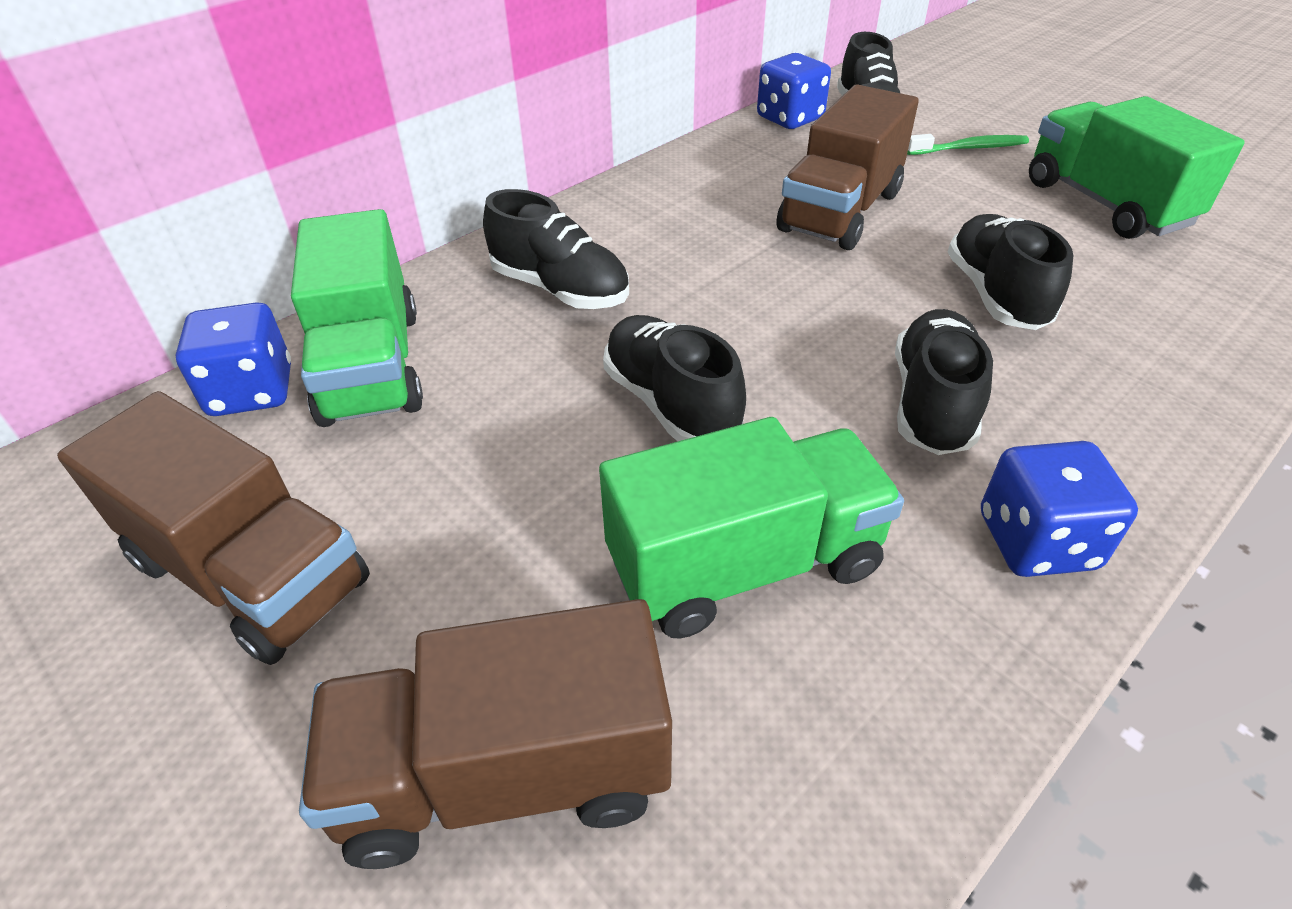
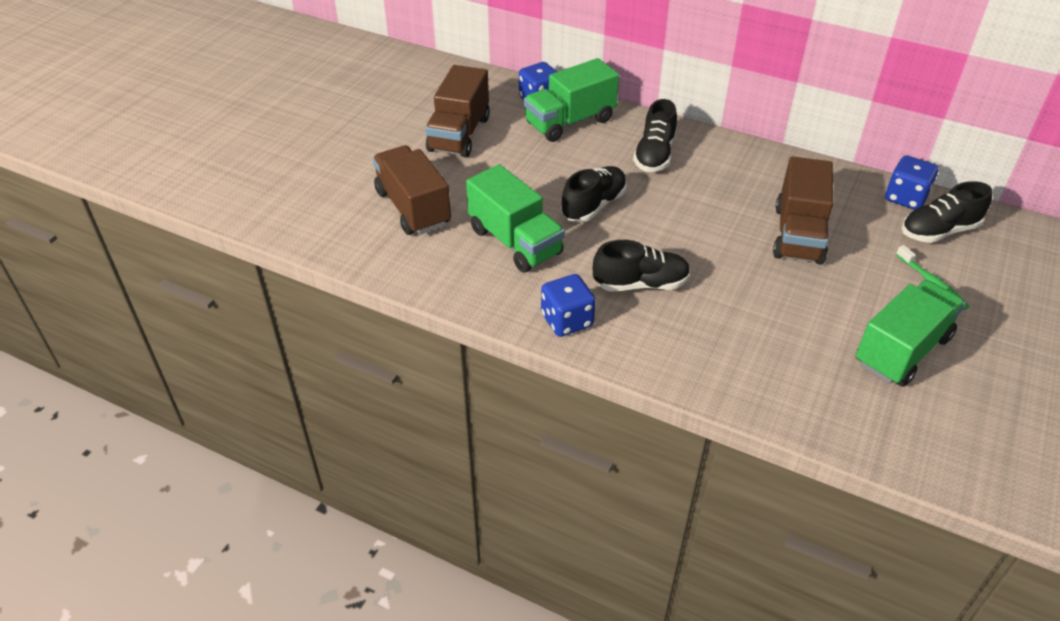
camera: 70 degrees right, 0 degrees up
(840, 212) = (798, 234): brown truck -> brown truck turned 90 degrees counterclockwise
(995, 295) = (751, 302): black shoe -> none

